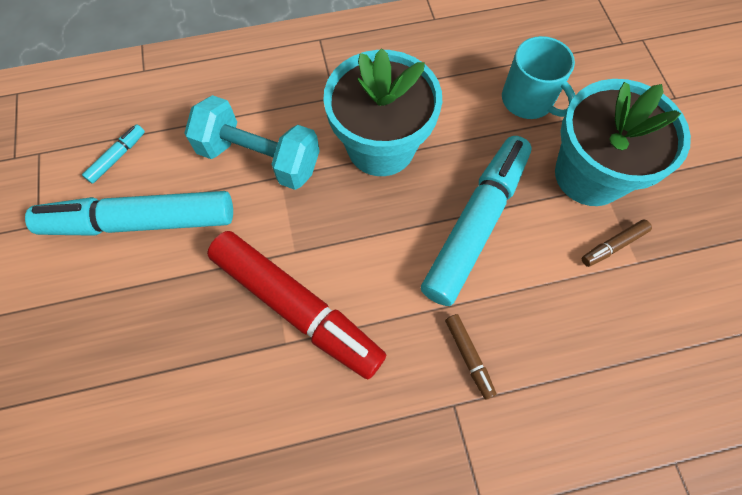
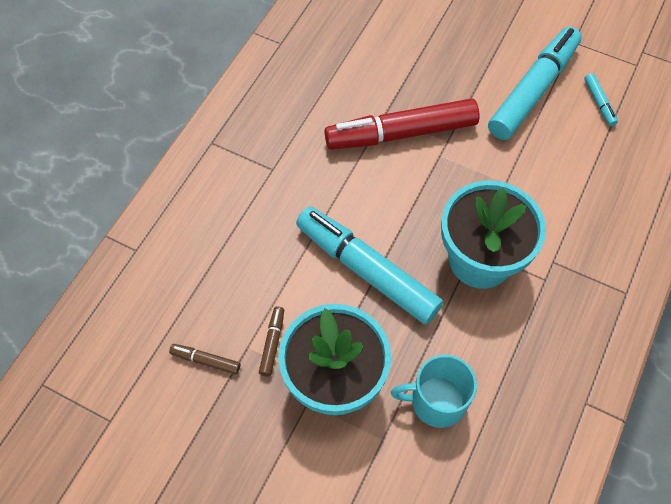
camera: 130 degrees right, 5 degrees down
(259, 158) = (532, 179): turquoise dumbbell -> none
(469, 357) = (289, 197): brown marker -> brown marker (205, 361)
(475, 224) = (366, 270): turquoise marker -> turquoise marker turned 150 degrees clockwise

